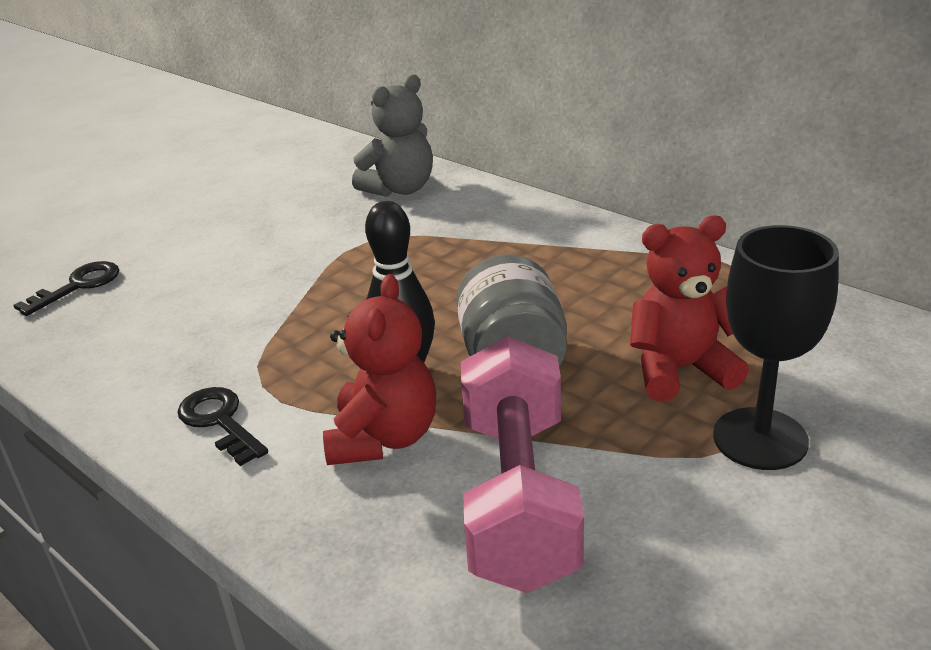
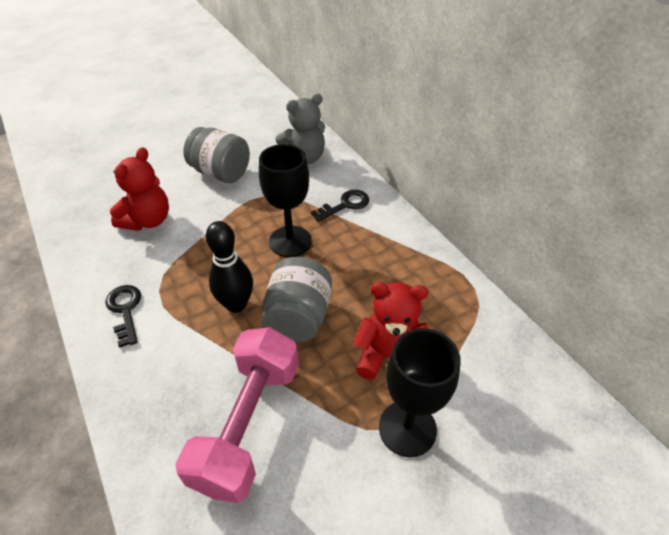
camera: 15 degrees right, 15 degrees up
(78, 286) = (103, 185): black key -> black key (345, 205)
(276, 232) = (221, 173): none -> grey jar
(384, 438) = (201, 352): red teddy bear -> red teddy bear (148, 220)
(441, 283) = (290, 241): none -> black goblet

